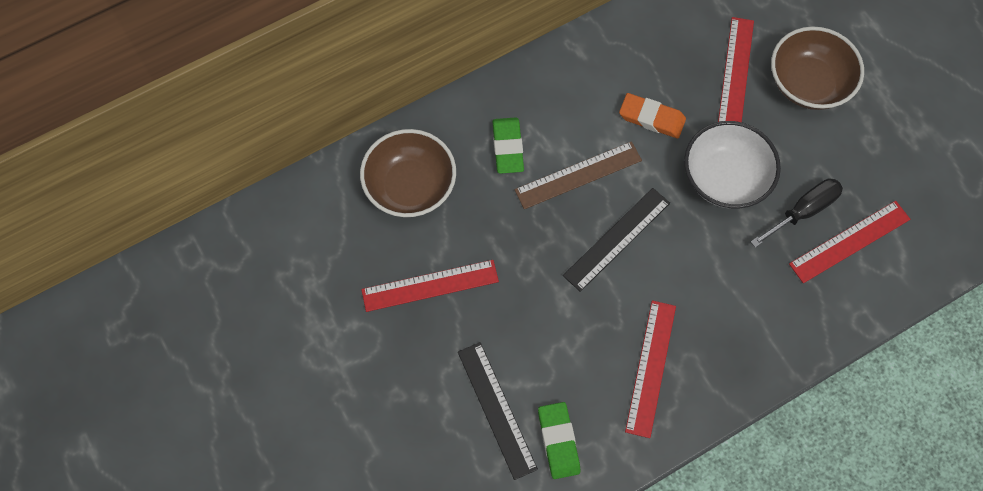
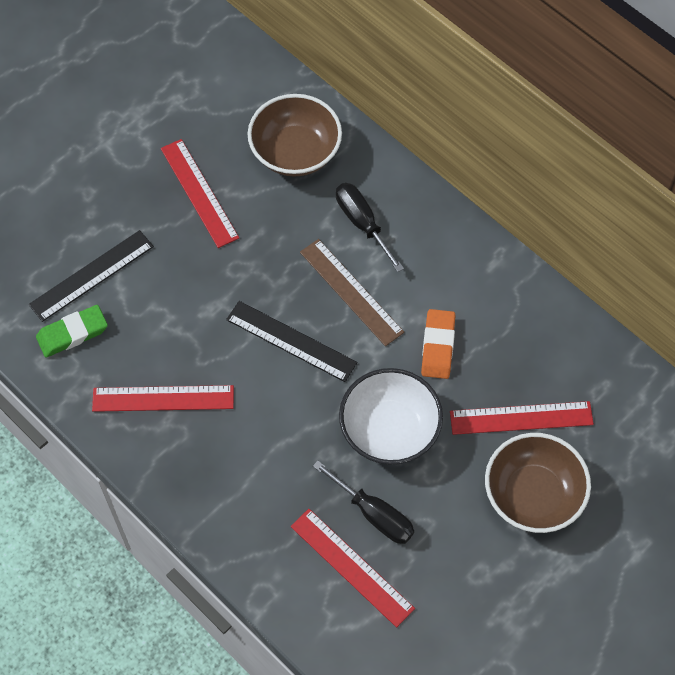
camera: 75 degrees right, 5 degrees down
(508, 147) = (362, 223): green eraser -> black screwdriver

